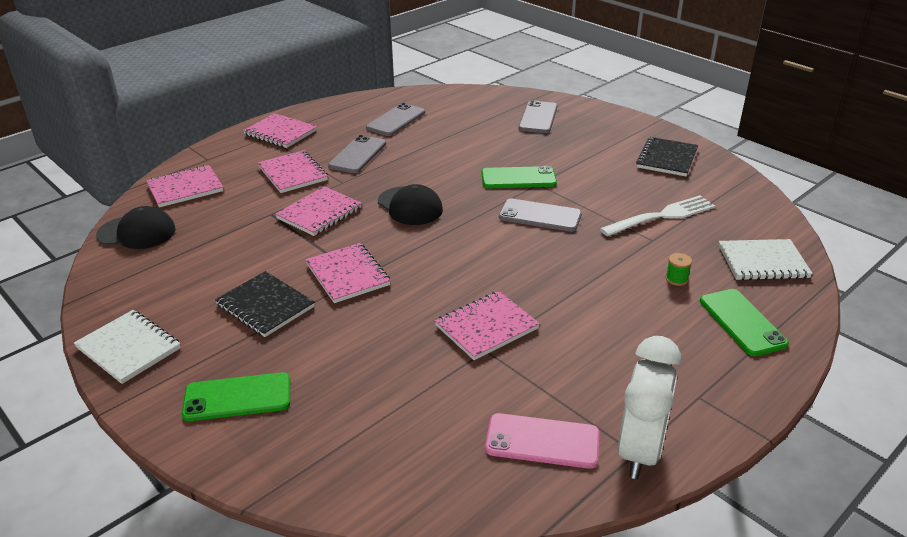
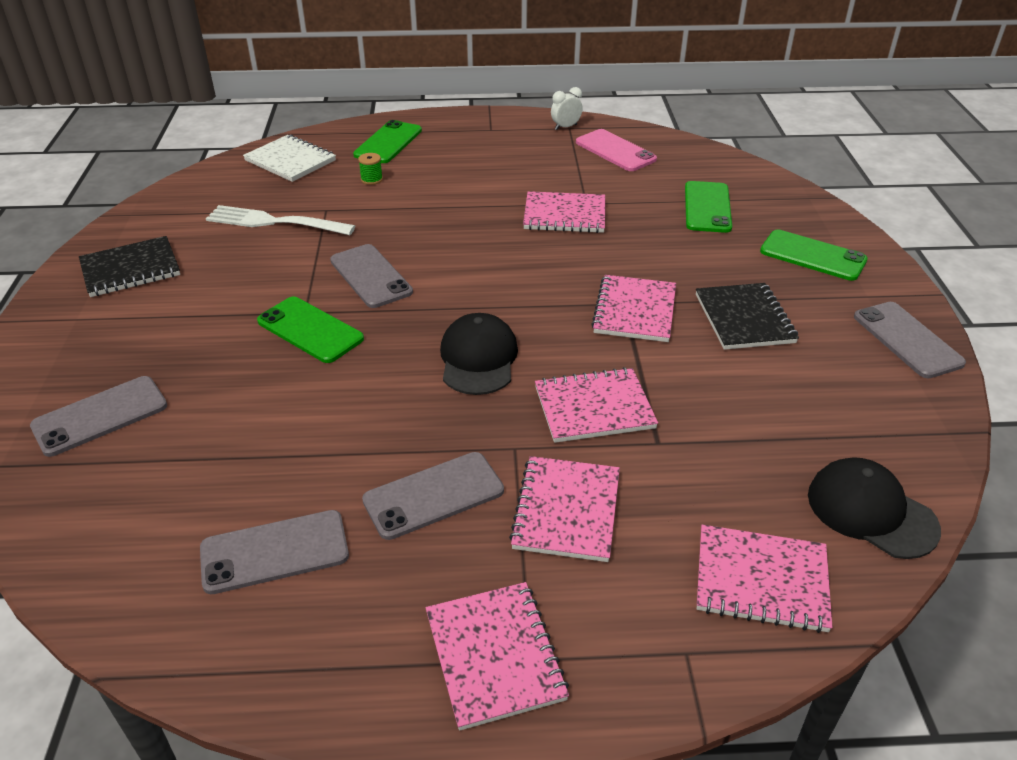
camera: 140 degrees left, 5 degrees up
(129, 348) = (907, 340): white notebook -> grey phone
(374, 407) = (707, 207): none -> green phone
(639, 451) = (565, 127): white clock -> white clock, size x0.46

